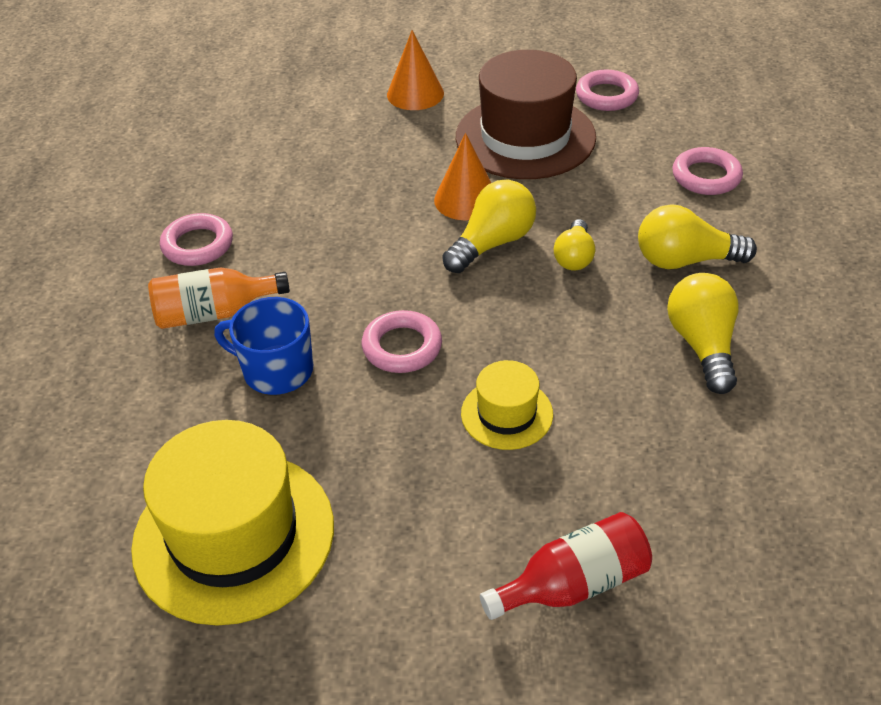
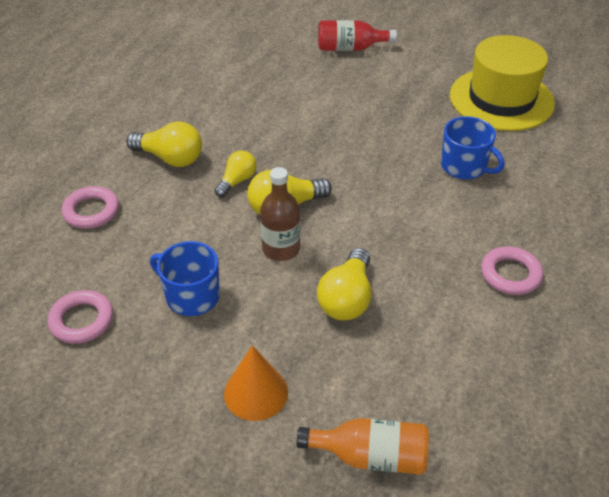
camera: 160 degrees left, 0 degrees up
(214, 313) = (501, 214): orange bottle -> orange bottle (371, 456)
(402, 347) = (381, 158): pink ring -> none
(466, 199) = (281, 249): orange cone -> brown bottle
(507, 414) = (339, 111): yellow hat -> none
(525, 137) = (191, 296): brown hat -> blue mug
(702, 345) = (209, 112): yellow light bulb -> yellow light bulb (347, 298)

